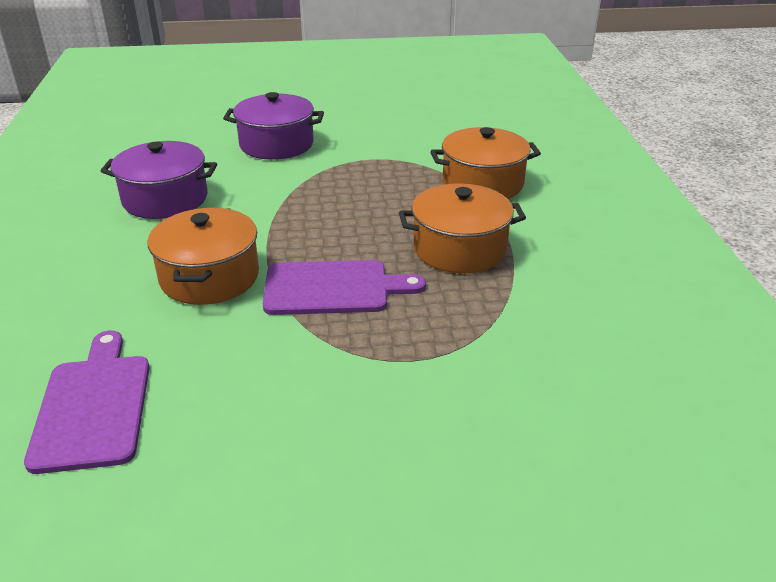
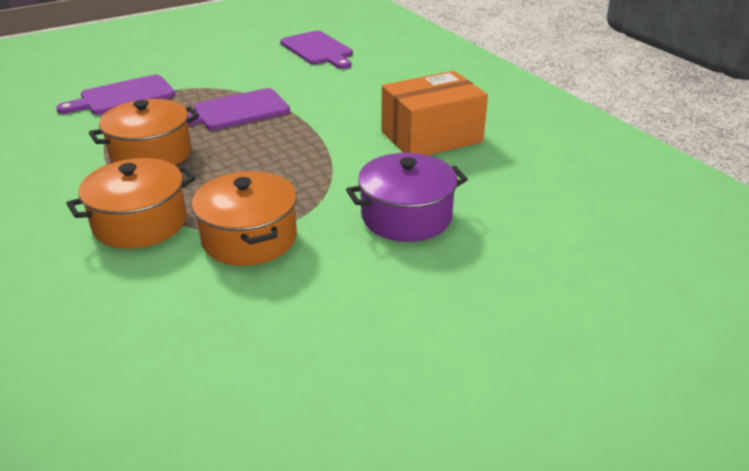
camera: 155 degrees right, 0 degrees up
(165, 199) = (431, 136): purple pot -> orange box
(209, 277) = (326, 100): orange pot -> orange pot (249, 238)
(481, 366) = (123, 96): none -> purple cutting board

